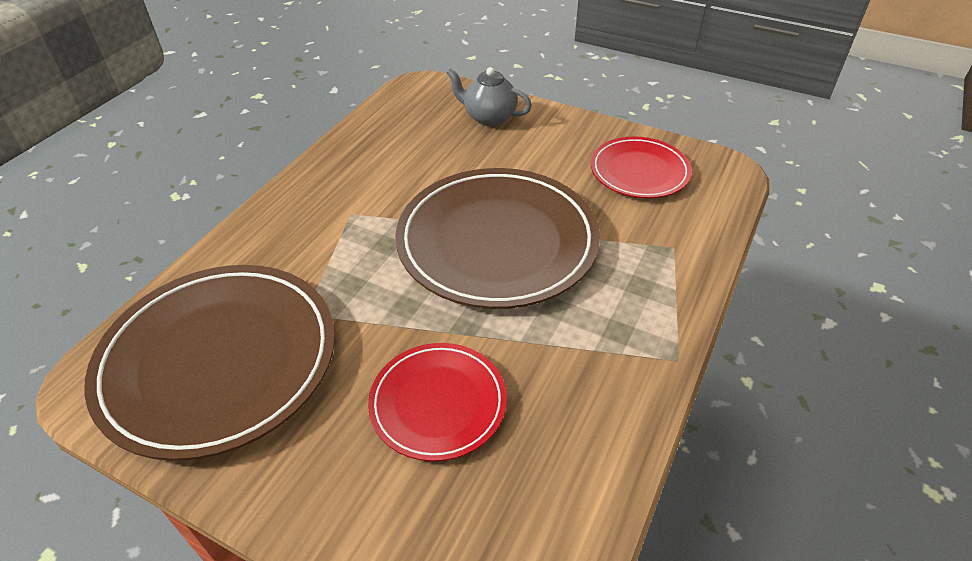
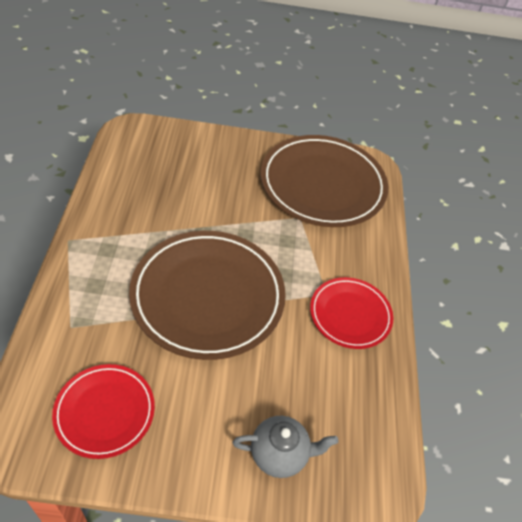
camera: 150 degrees right, 5 degrees up
(438, 403) = (199, 190): red plate -> red plate (350, 315)

